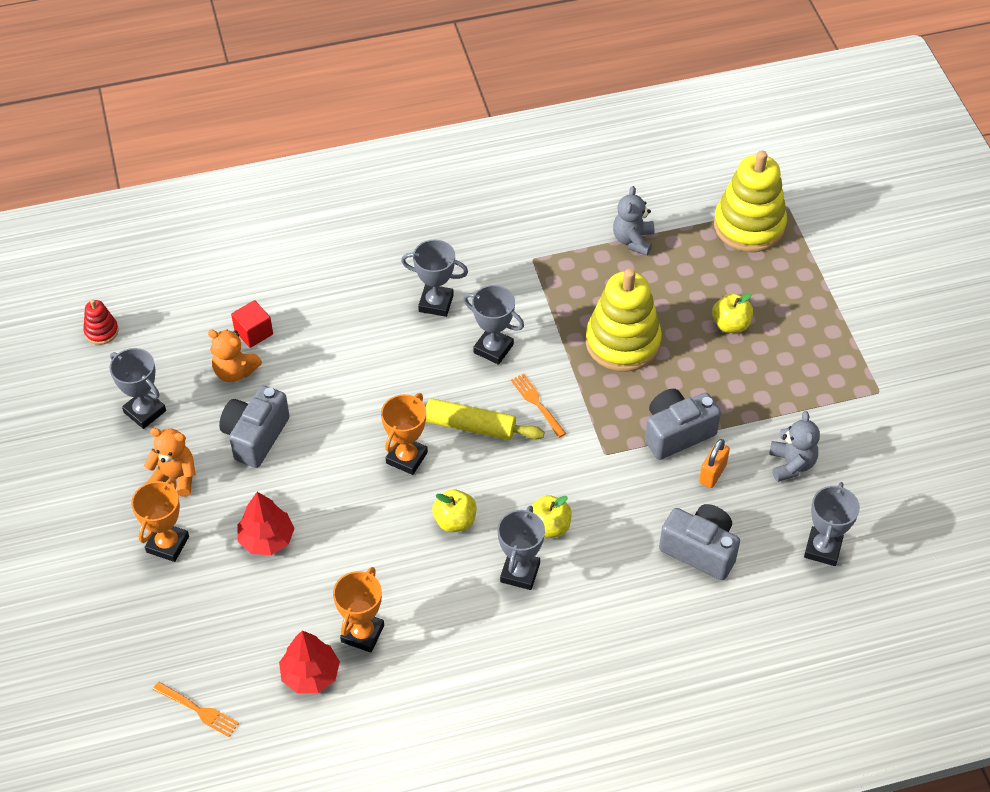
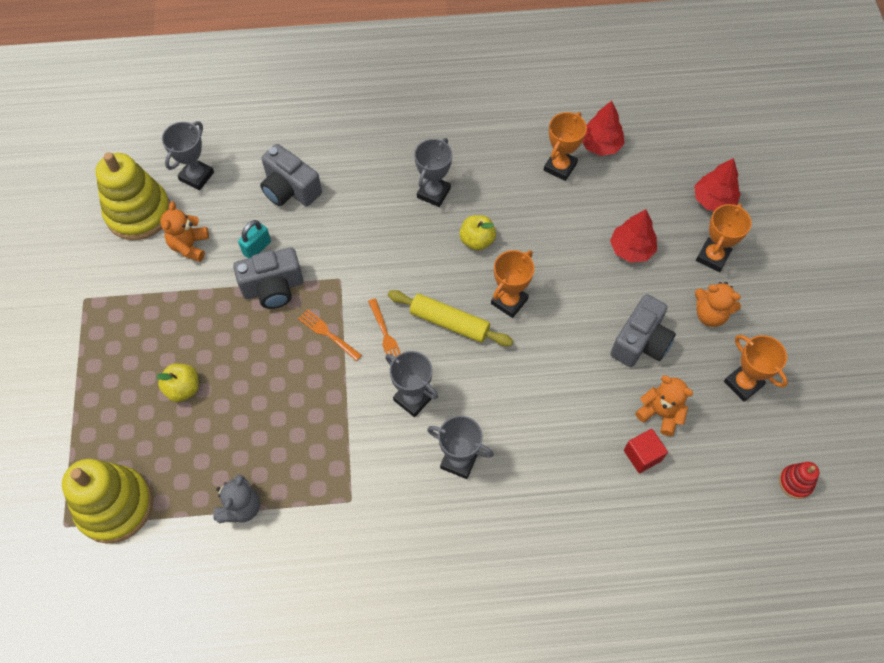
camera: 170 degrees left, 10 degrees up
(145, 411) = (743, 383): grey trophy -> orange trophy
(161, 618) = (713, 200): none -> red tree
(197, 710) = (682, 133): orange fork -> orange fork (328, 334)
(549, 527) = (402, 224): yellow apple -> none
(622, 342) = (290, 386): yellow stacking toy -> yellow stacking toy (138, 213)
(712, 473) = (257, 248): orange padlock -> turquoise padlock
(791, 464) = (189, 246): grey teddy bear -> orange teddy bear

